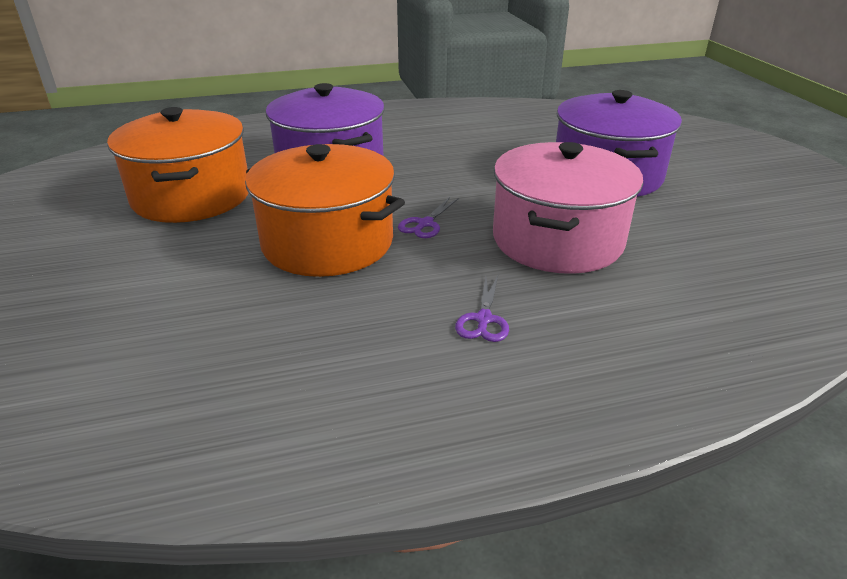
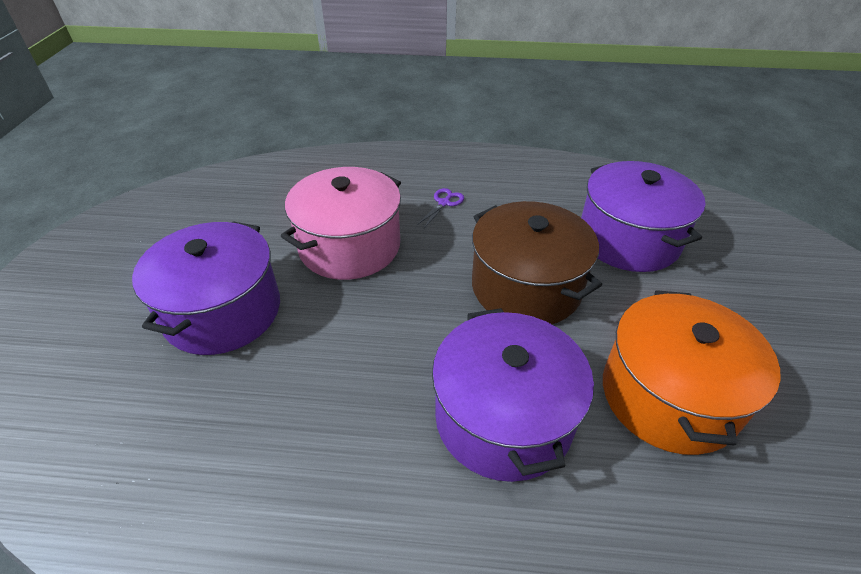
camera: 160 degrees left, 10 degrees up
(179, 325) = (628, 239): none -> purple pot
(327, 242) = (526, 287): orange pot -> brown pot
(425, 224) = (438, 288): purple scissors -> none

